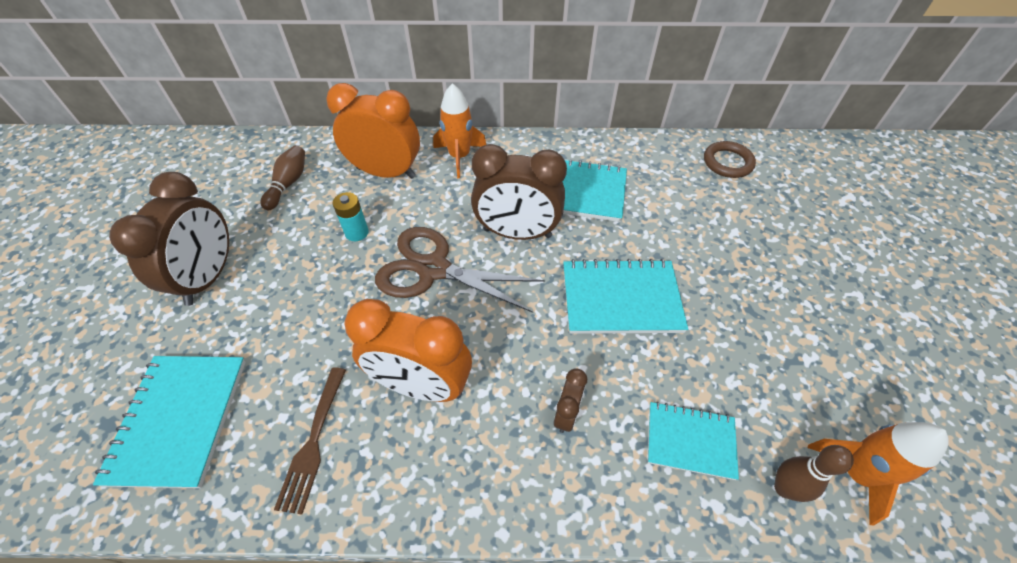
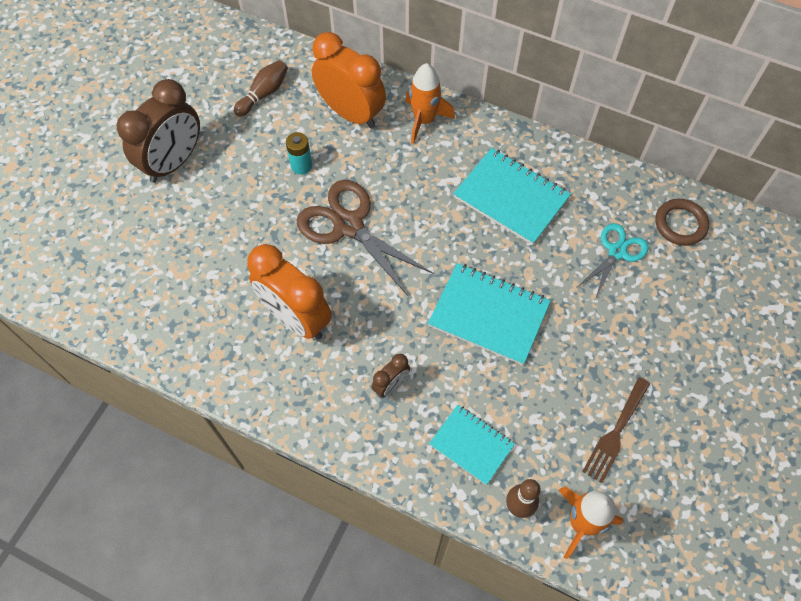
camera: 25 degrees right, 10 degrees up
(179, 420) = (122, 271): turquoise notebook -> none
(313, 443) = (205, 327): brown fork -> brown fork (615, 433)
(517, 233) = (435, 219): brown clock -> none
(694, 201) = (617, 252): none -> turquoise scissors

